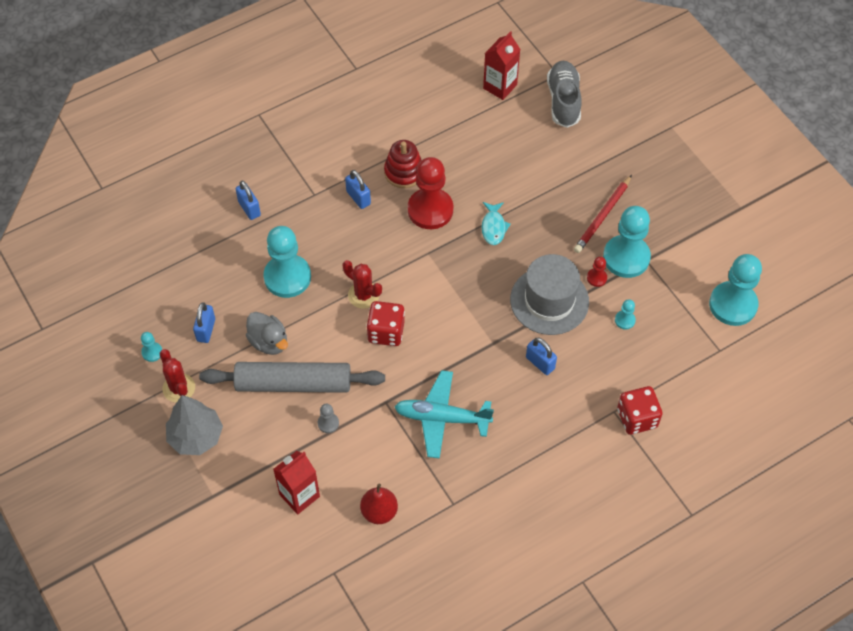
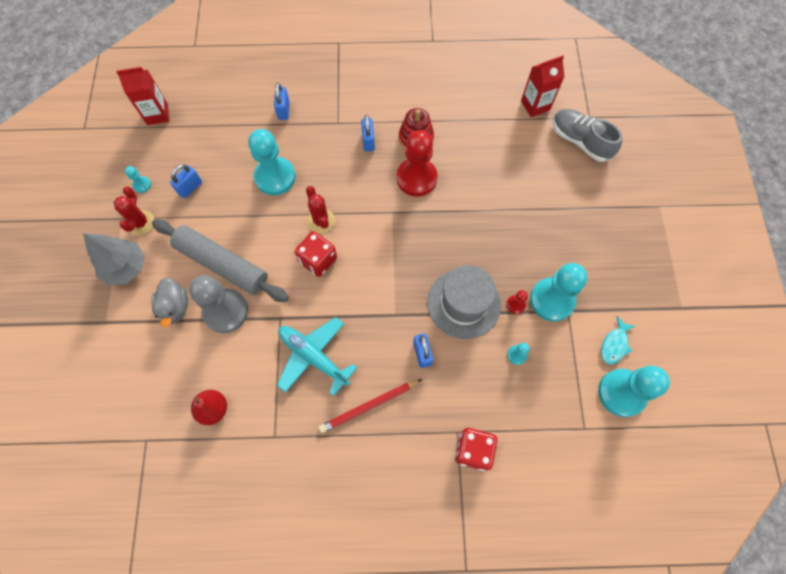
camera: 30 degrees right, 10 degrees up
(269, 342) = (227, 221): grey duck -> grey duck (175, 307)
(299, 495) = (165, 359): red carton -> red carton (157, 114)
(328, 423) = (225, 311): grey pawn -> grey pawn, size x2.34
(493, 227) = (457, 217): turquoise fish -> turquoise fish (614, 344)
(563, 101) = (580, 141): grey shoe -> grey shoe turned 75 degrees counterclockwise
(602, 216) = (553, 253): red pencil -> red pencil (369, 405)

